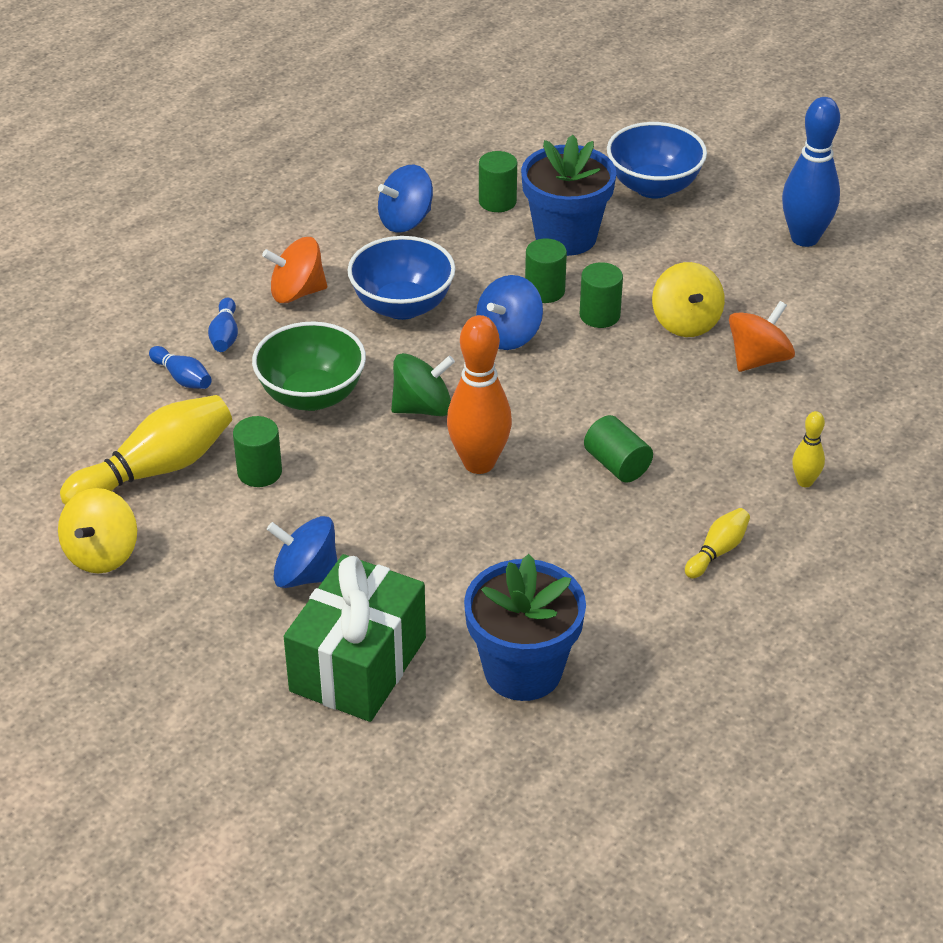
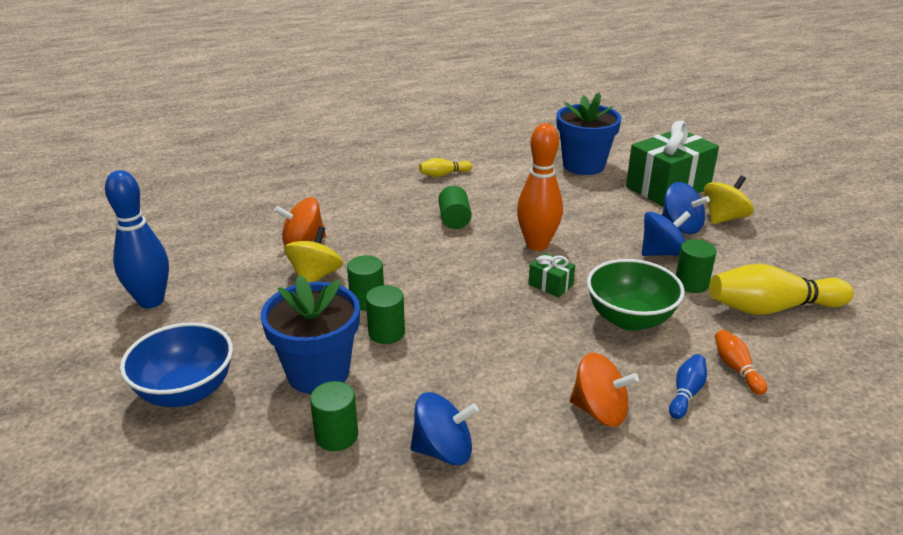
camera: 150 degrees left, 10 degrees down
(102, 554) = (818, 272): yellow spinning top -> yellow spinning top (724, 218)
(182, 378) = (736, 368): blue bowling pin -> orange bowling pin
(402, 306) = (511, 363): blue bowl -> none
(423, 408) = (550, 285): green spinning top -> green gift
(509, 335) = (447, 310): blue spinning top -> blue spinning top (662, 253)
(805, 482) = (363, 184): yellow bowling pin -> none

